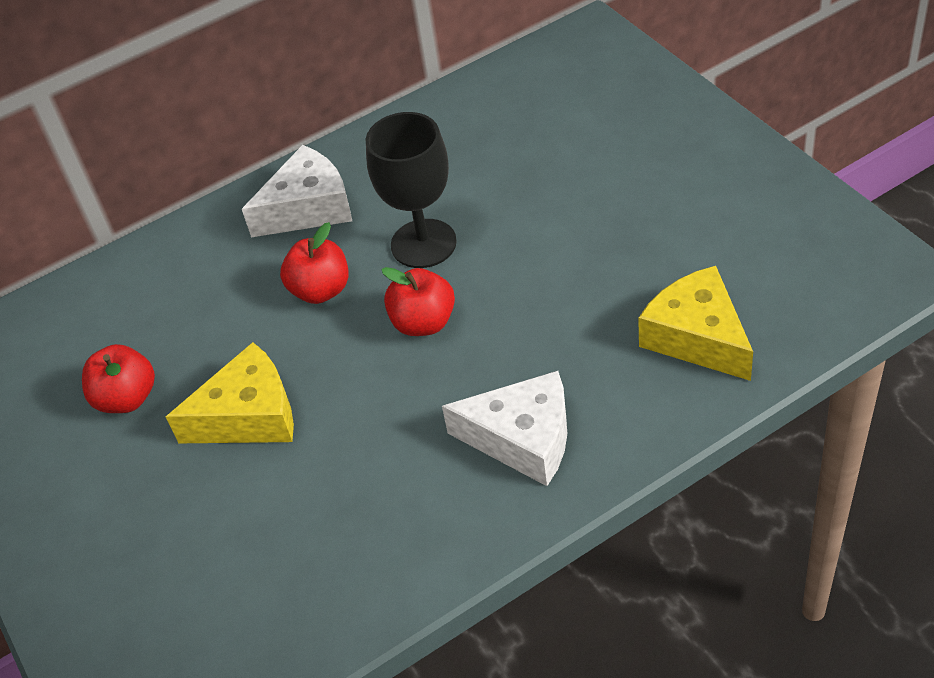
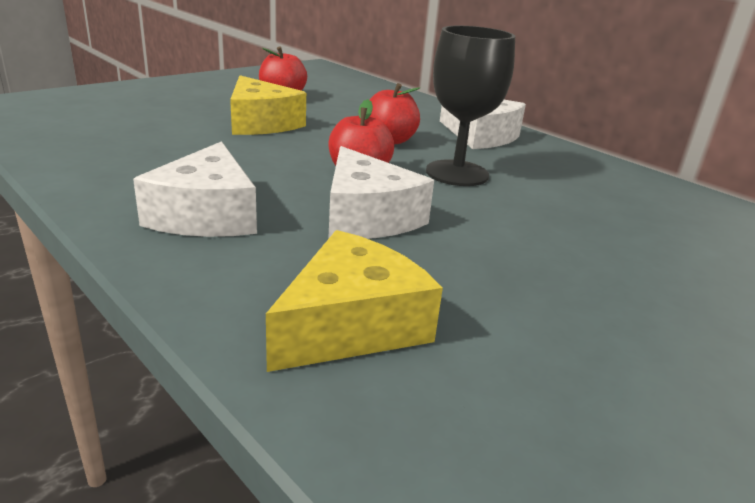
camera: 70 degrees right, 20 degrees down
(527, 321) = (367, 217): none -> white cheese

